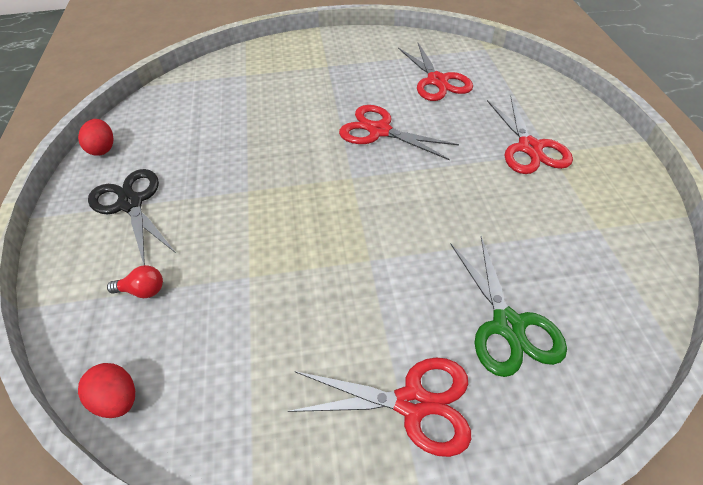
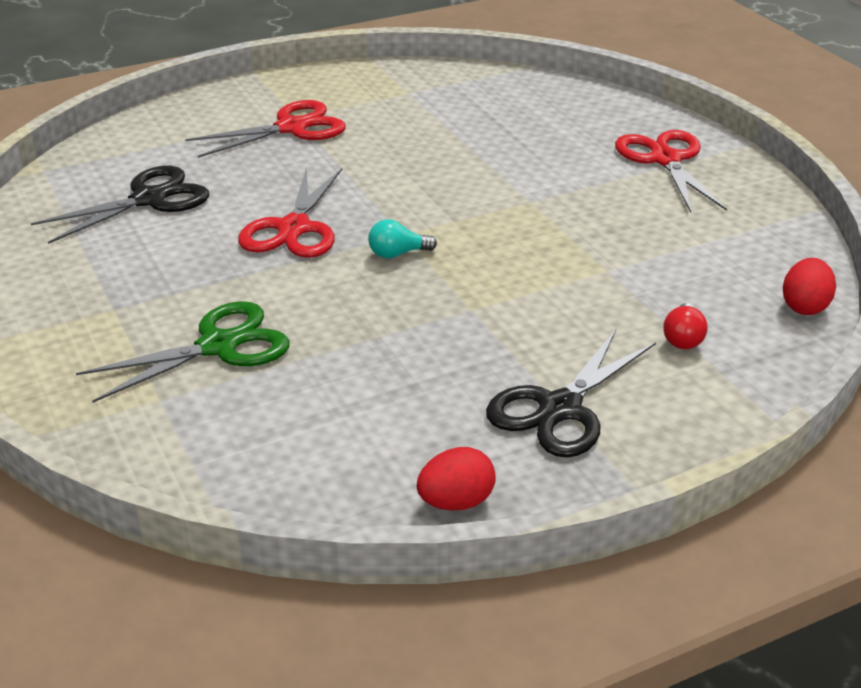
camera: 110 degrees left, 15 degrees down
(143, 290) = (683, 338): red light bulb -> red light bulb turned 150 degrees counterclockwise
(327, 170) = (397, 254): none -> turquoise light bulb
(437, 81) = (149, 199): red scissors -> black scissors
(508, 325) = (556, 127): green scissors -> green scissors (218, 346)

